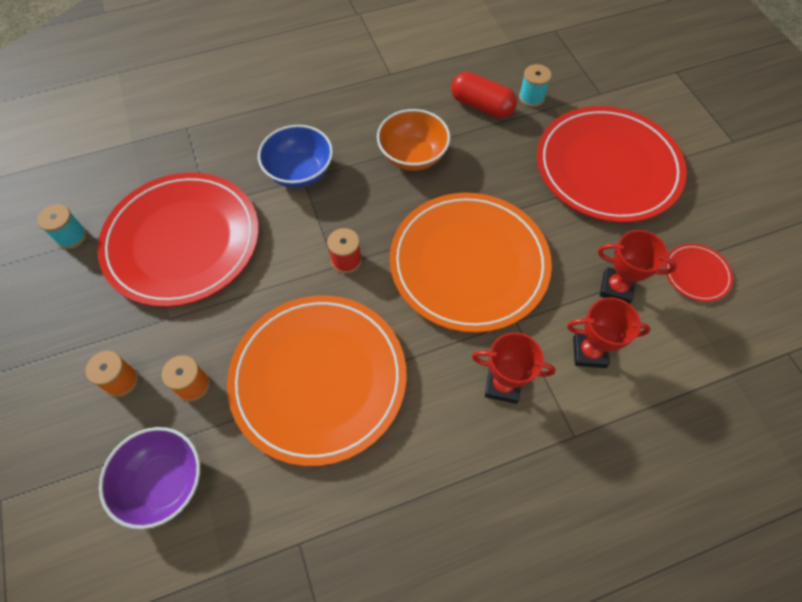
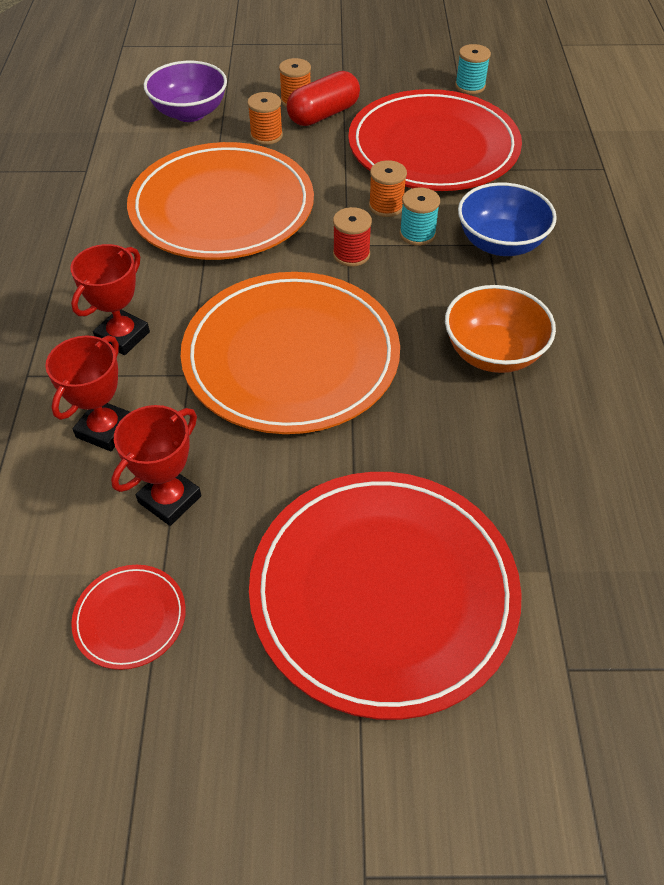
camera: 110 degrees right, 10 degrees down
(277, 254) = (386, 206): none -> orange spool
(481, 106) = (575, 465): red capsule -> red capsule (323, 114)
(531, 97) = (580, 545): turquoise spool -> turquoise spool (417, 234)

